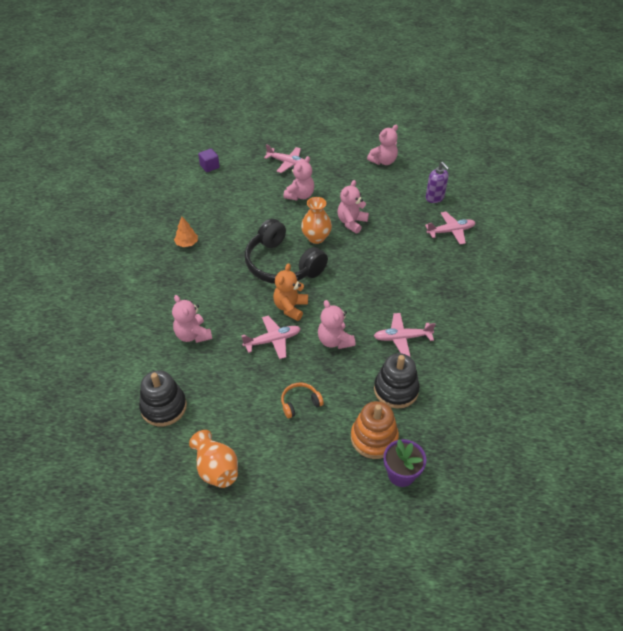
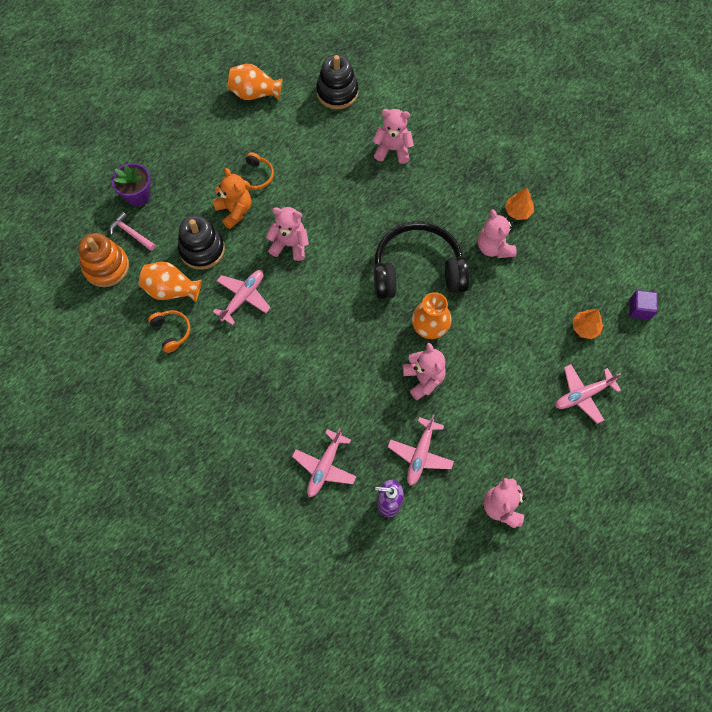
camera: 130 degrees right, 20 degrees up
(244, 180) = (585, 328): none -> orange tree
(273, 340) = (333, 200): pink plane -> pink plane (420, 454)
(290, 307) = (357, 239): orange teddy bear -> orange teddy bear (234, 211)
(300, 195) = (511, 363): pink teddy bear -> pink teddy bear (494, 247)
(374, 438) = (180, 201): orange stacking toy -> orange stacking toy (106, 267)
(436, 449) = (131, 233): none -> pink hammer
(445, 383) = (172, 290): none -> orange vase
(471, 359) = (171, 331): none -> orange headphones

